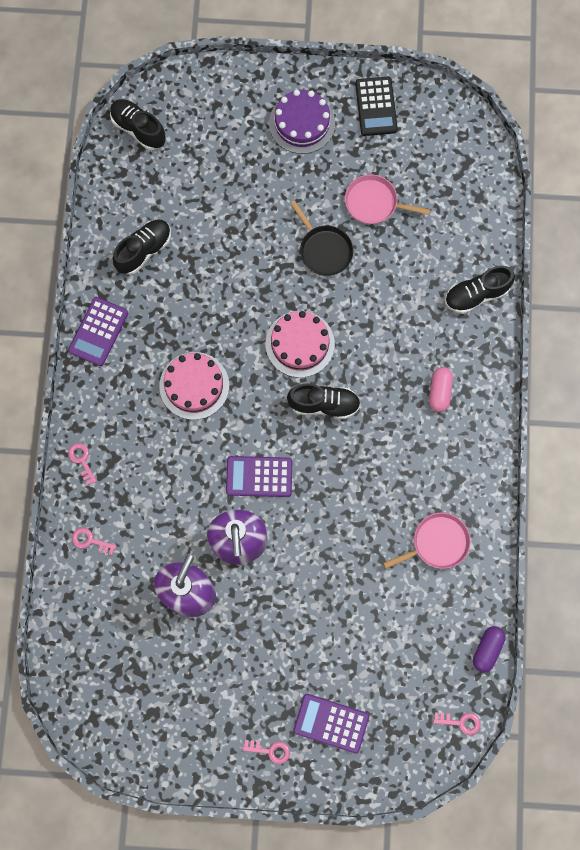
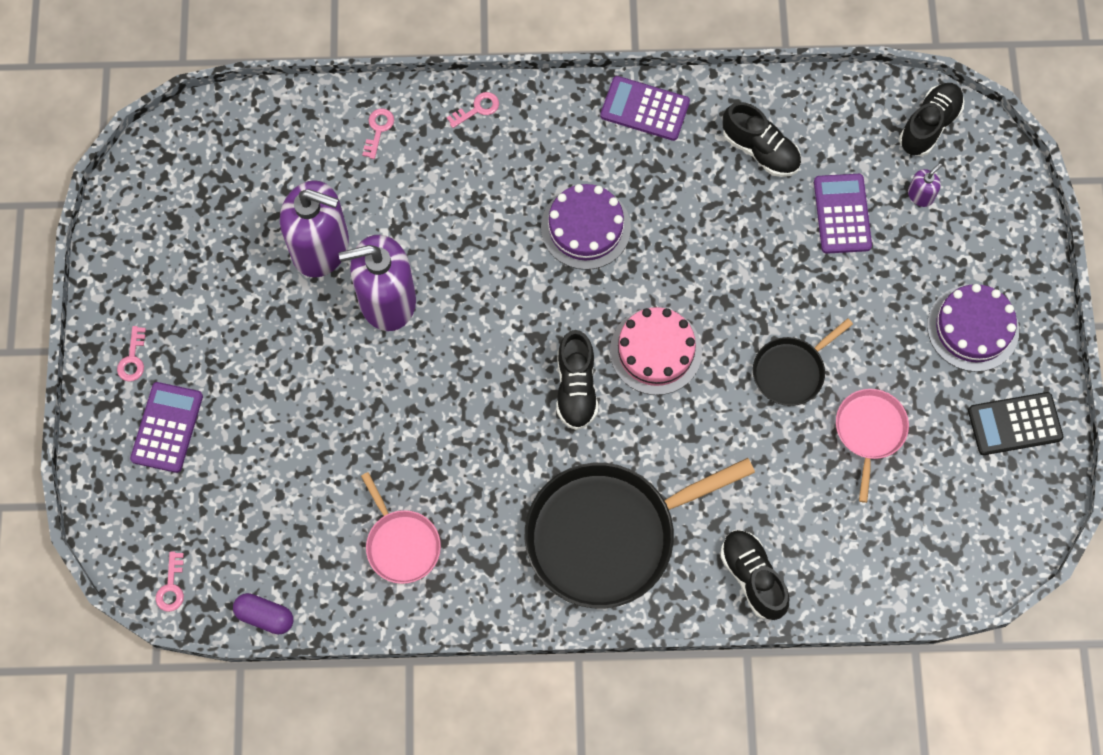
camera: 85 degrees right, 5 degrees down
(194, 143) = (920, 195): none -> purple soap dispenser
(194, 385) = (585, 227): pink cake -> purple cake
(259, 477) = (473, 316): purple calculator -> purple calculator (842, 214)
(439, 392) = (607, 535): pink capsule -> black pan

